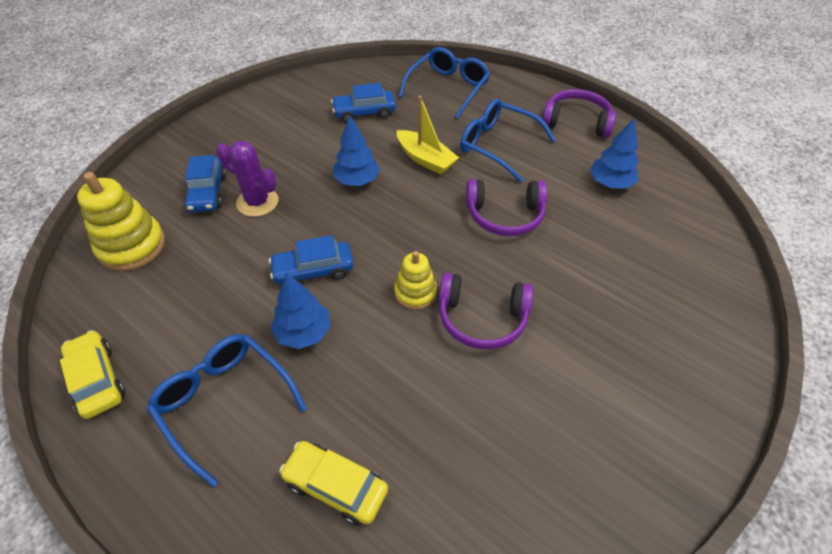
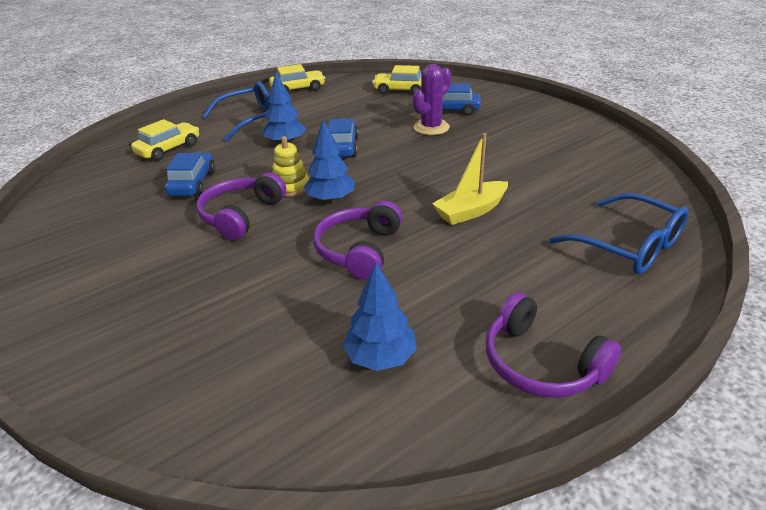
camera: 105 degrees right, 15 degrees down
(132, 246) = (401, 90): yellow stacking toy -> yellow car
(357, 180) = (446, 170): blue tree -> blue tree (331, 199)
(364, 112) = (565, 181): blue car -> blue car (192, 183)
(498, 145) = (488, 268): blue glasses -> none
(576, 122) = (541, 363): purple headphones -> purple headphones turned 105 degrees clockwise

